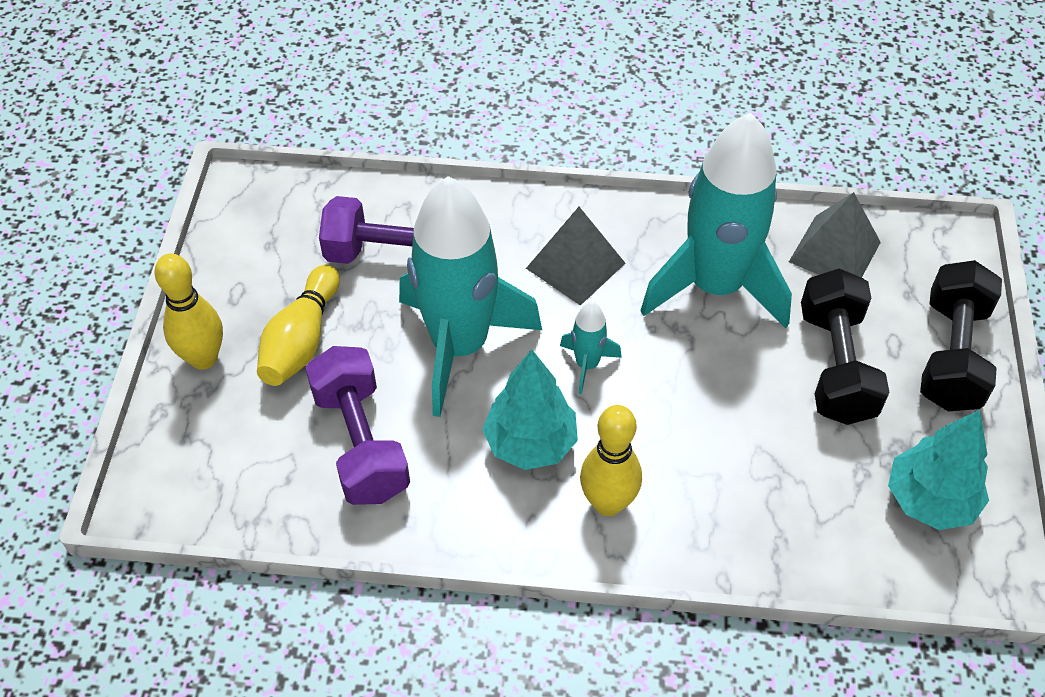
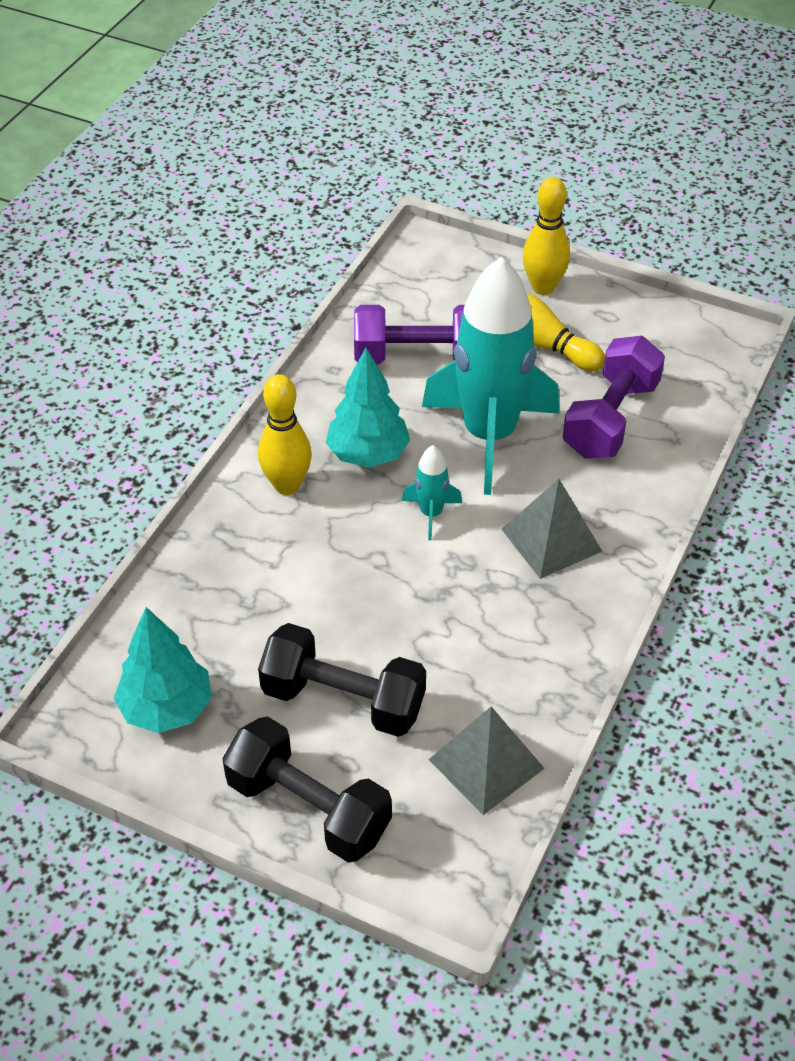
camera: 110 degrees right, 5 degrees down
(715, 287) = (481, 639): turquoise rocket -> none

